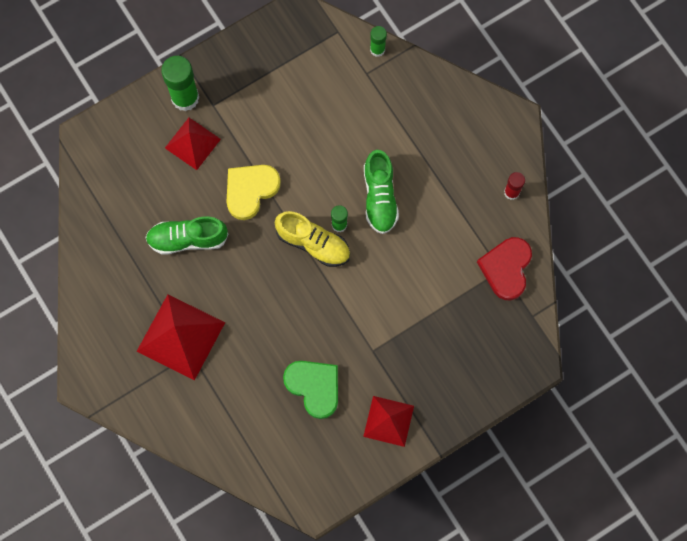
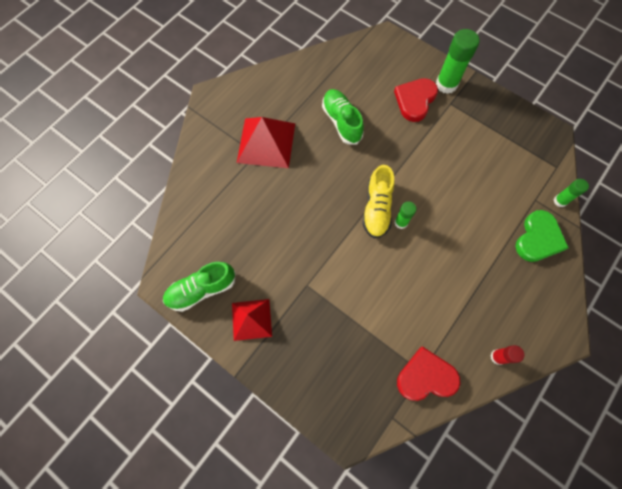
camera: 70 degrees right, 5 degrees down
(192, 143) = (415, 100): red pyramid -> red heart
(250, 190) = (398, 150): yellow heart -> none
(314, 387) = (260, 250): green heart -> green heart (538, 238)
(380, 197) = (438, 246): green shoe -> green shoe (201, 289)

